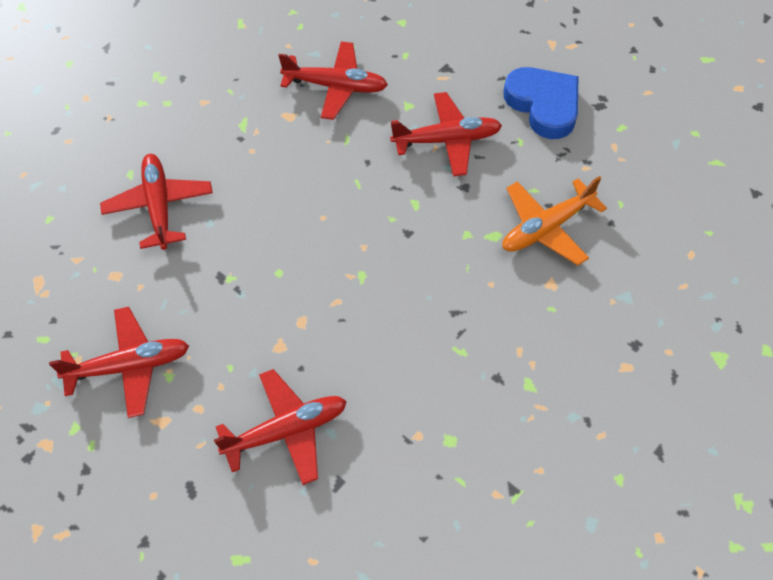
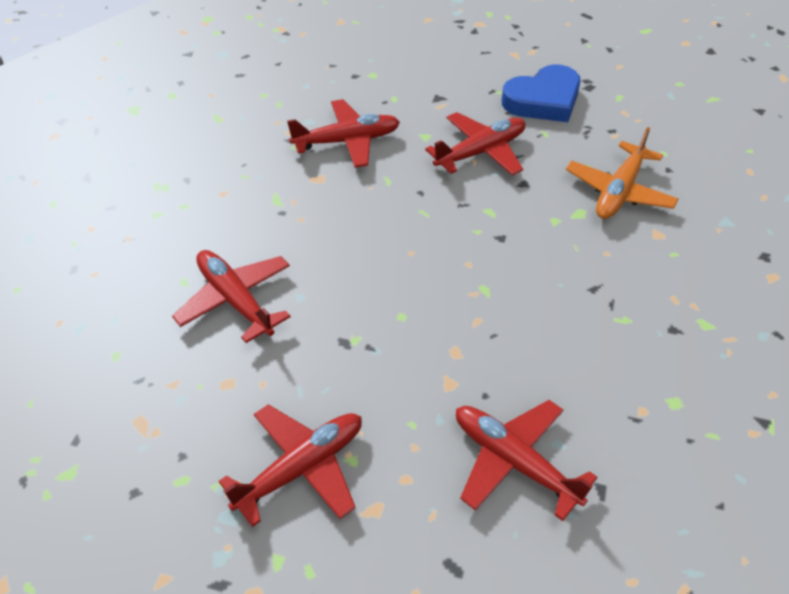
camera: 25 degrees left, 10 degrees down
(287, 431) = (514, 461): red plane -> red plane turned 90 degrees counterclockwise
(543, 105) = (543, 100): blue heart -> blue heart turned 120 degrees clockwise

